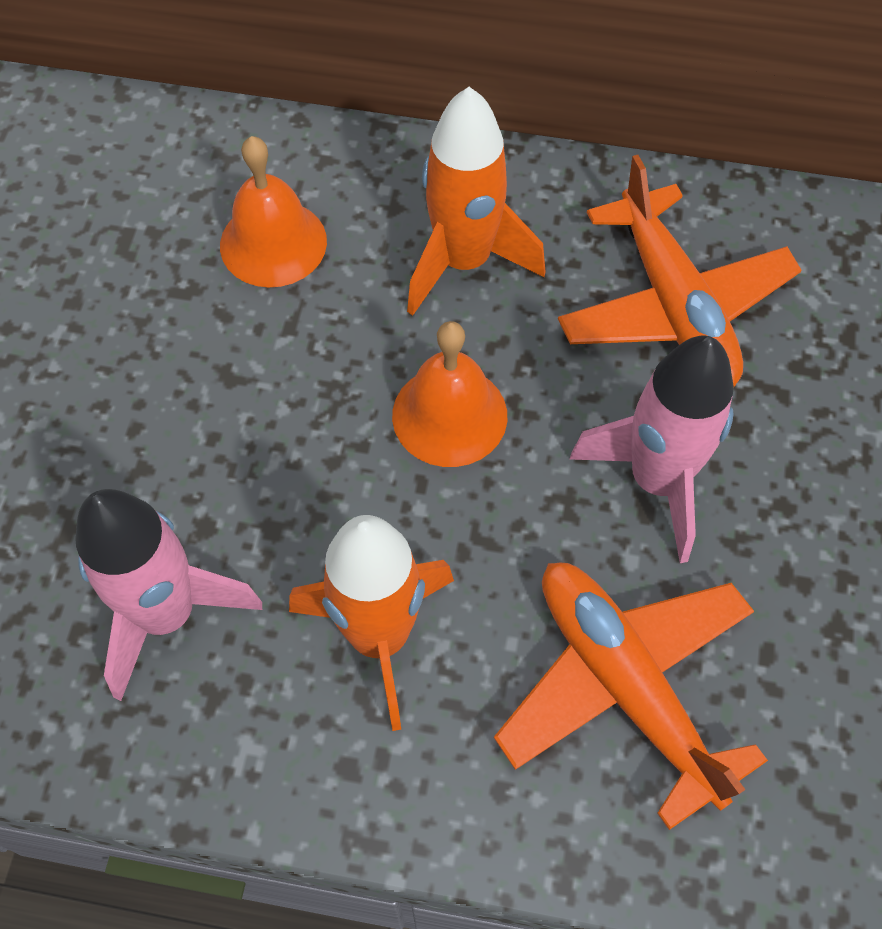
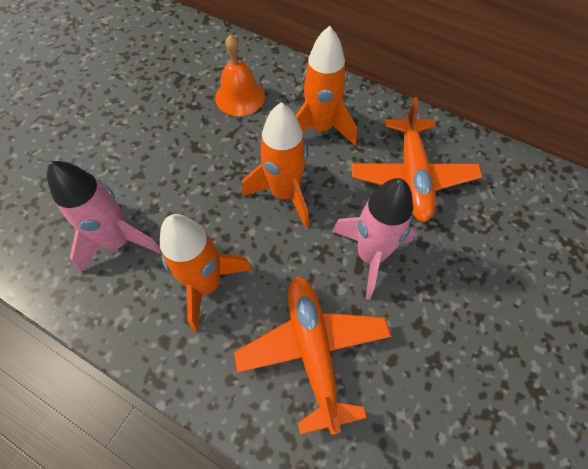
camera: 20 degrees right, 0 degrees up
(449, 415) = (284, 194): orange bell -> orange rocket

